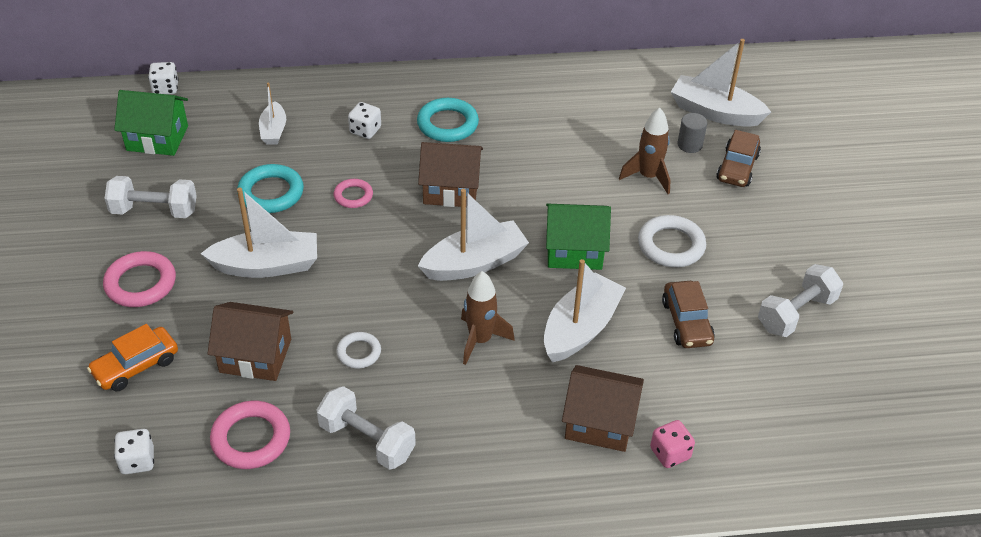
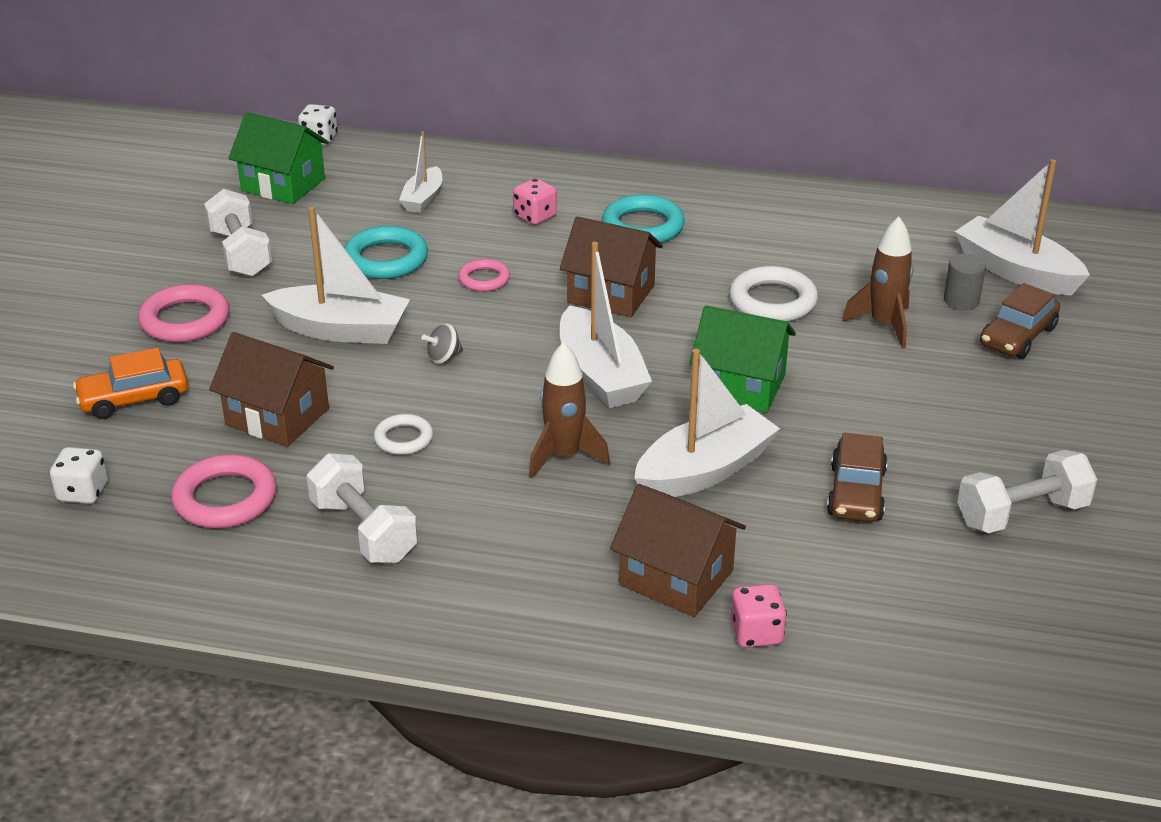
camera: 20 degrees right, 10 degrees down
(154, 211) = (240, 253): white dumbbell -> white dumbbell turned 45 degrees clockwise
(355, 273) = (444, 357): none -> grey spinning top
(365, 130) = (535, 216): white dice -> pink dice
(475, 263) = (600, 375): white boat -> white boat turned 75 degrees clockwise
(671, 245) = (877, 405): white ring -> white ring (772, 301)

